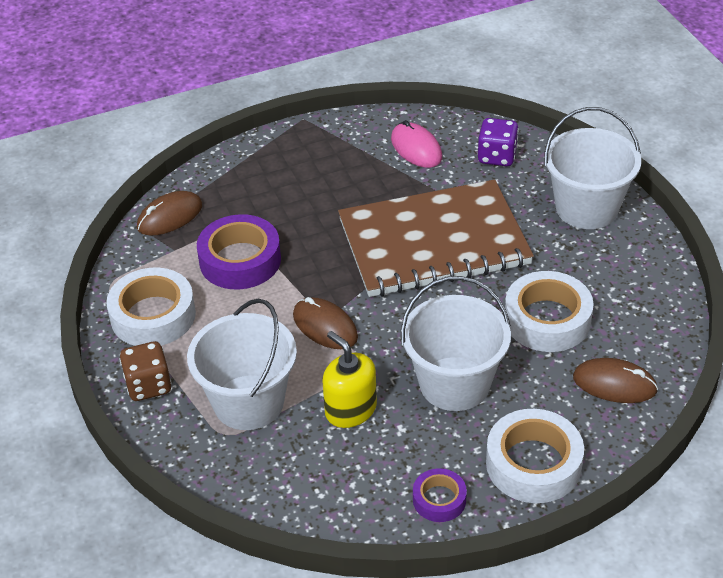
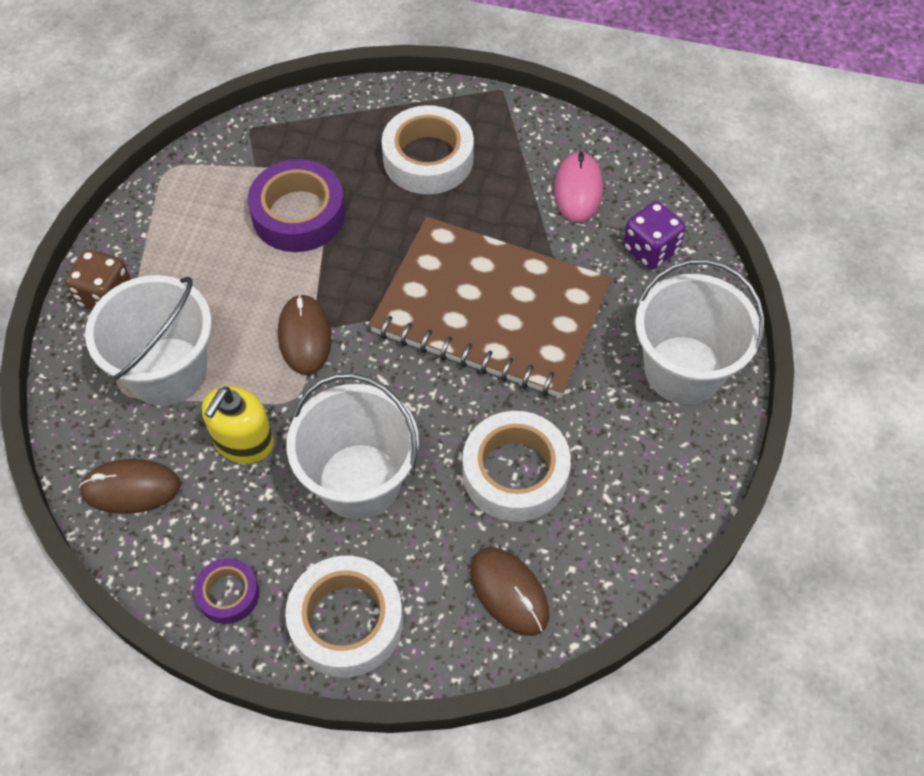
camera: 35 degrees right, 15 degrees up
(153, 315) = (174, 225): white tape -> white tape (428, 158)
(170, 216) = (282, 127): brown mouse -> brown mouse (131, 488)
(350, 409) = (243, 441): yellow soap dispenser -> yellow soap dispenser turned 150 degrees counterclockwise

